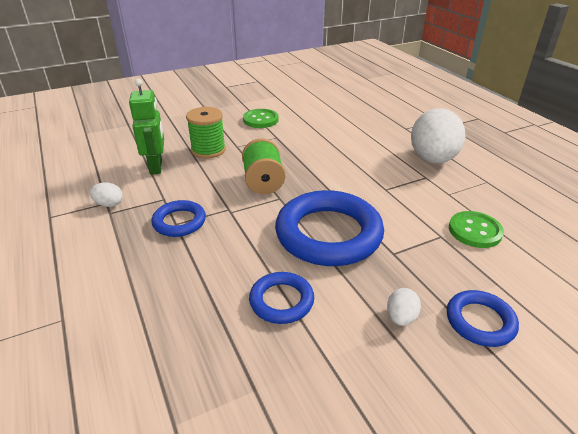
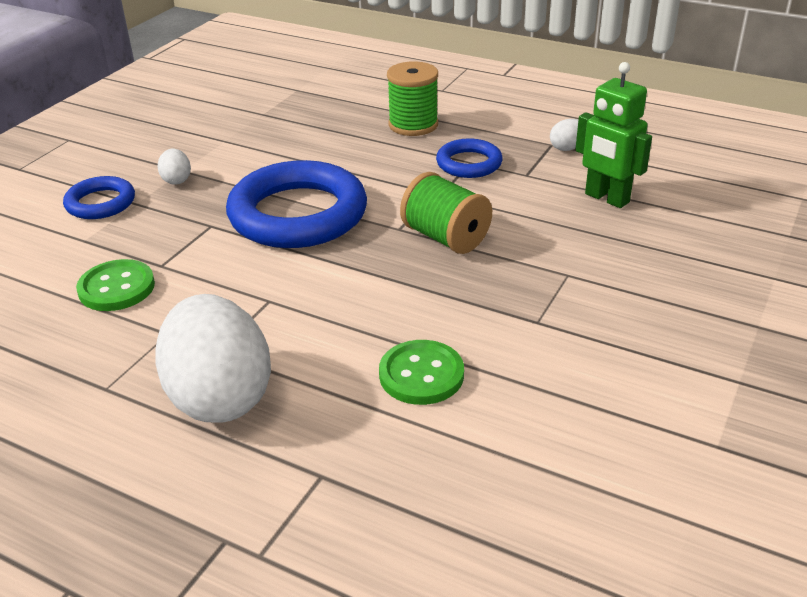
camera: 145 degrees right, 0 degrees up
(208, 150) = (592, 248): green spool -> green spool (413, 125)
(260, 120) = (623, 348): green button -> green button (421, 375)
(281, 301) = (291, 153): blue ring -> none

